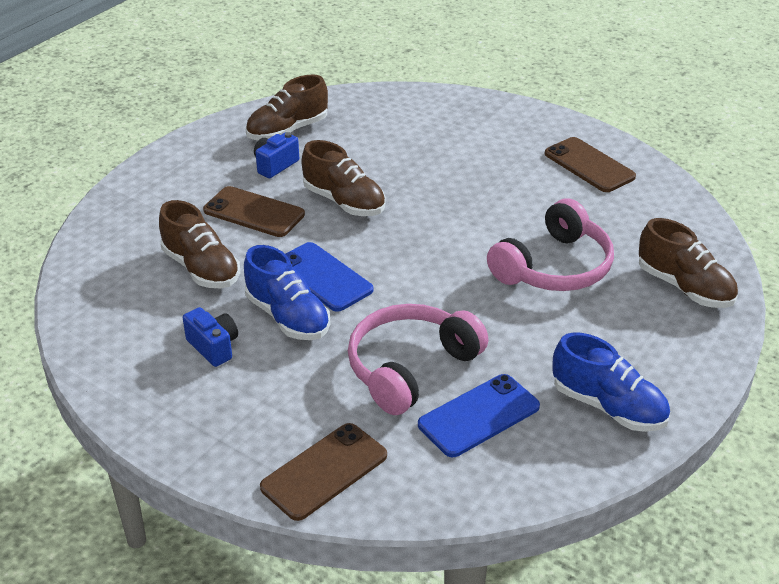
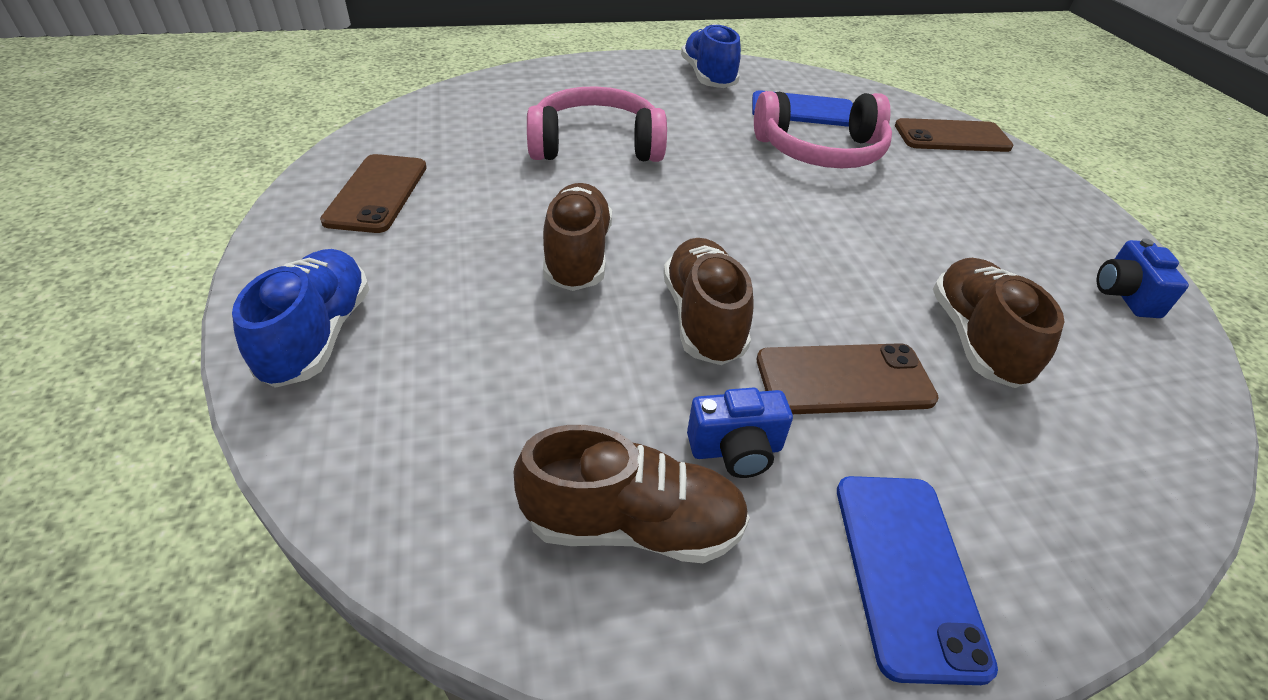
camera: 140 degrees left, 5 degrees up
(213, 347) = (1003, 250): blue camera -> blue camera (1124, 295)
(254, 212) = (844, 379): brown phone -> brown phone turned 75 degrees counterclockwise
(288, 317) = (901, 235): blue shoe -> blue shoe (318, 335)
(323, 277) = (826, 250): blue phone -> blue phone (906, 571)
(684, 287) = (532, 90): brown shoe -> brown shoe (577, 255)

